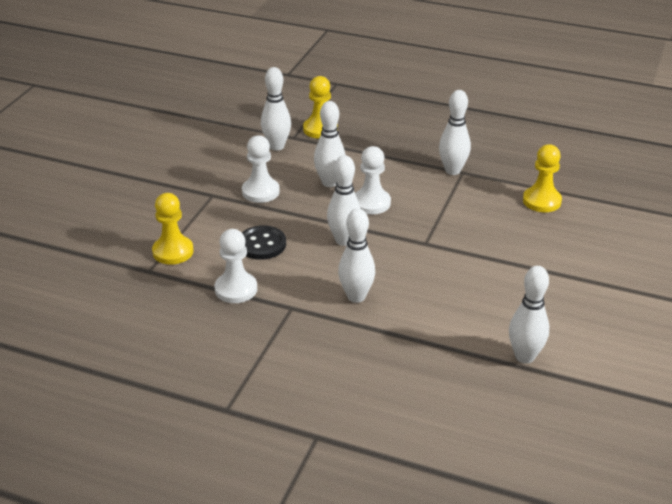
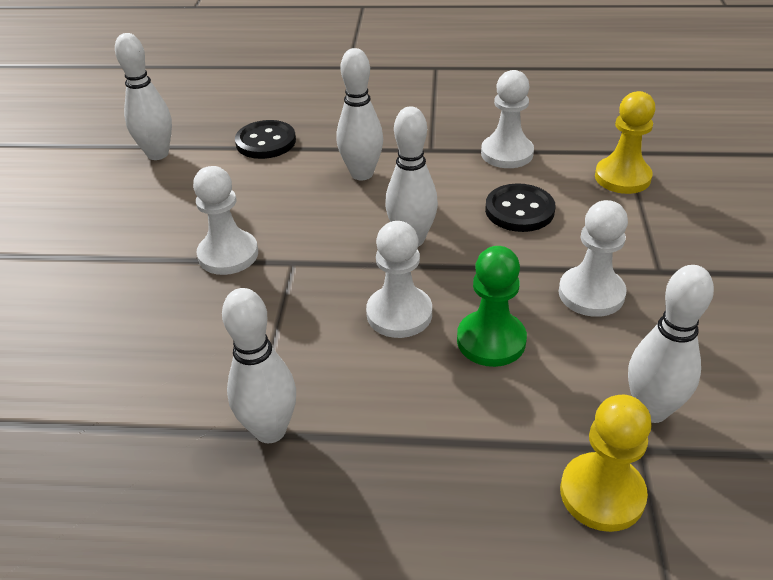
camera: 165 degrees right, 5 degrees up
(329, 182) = (491, 340): white bowling pin -> green pawn
(426, 348) = (266, 142): none -> black button
(467, 256) = (228, 254): none -> white pawn
(541, 201) = (95, 390): yellow pawn -> none

